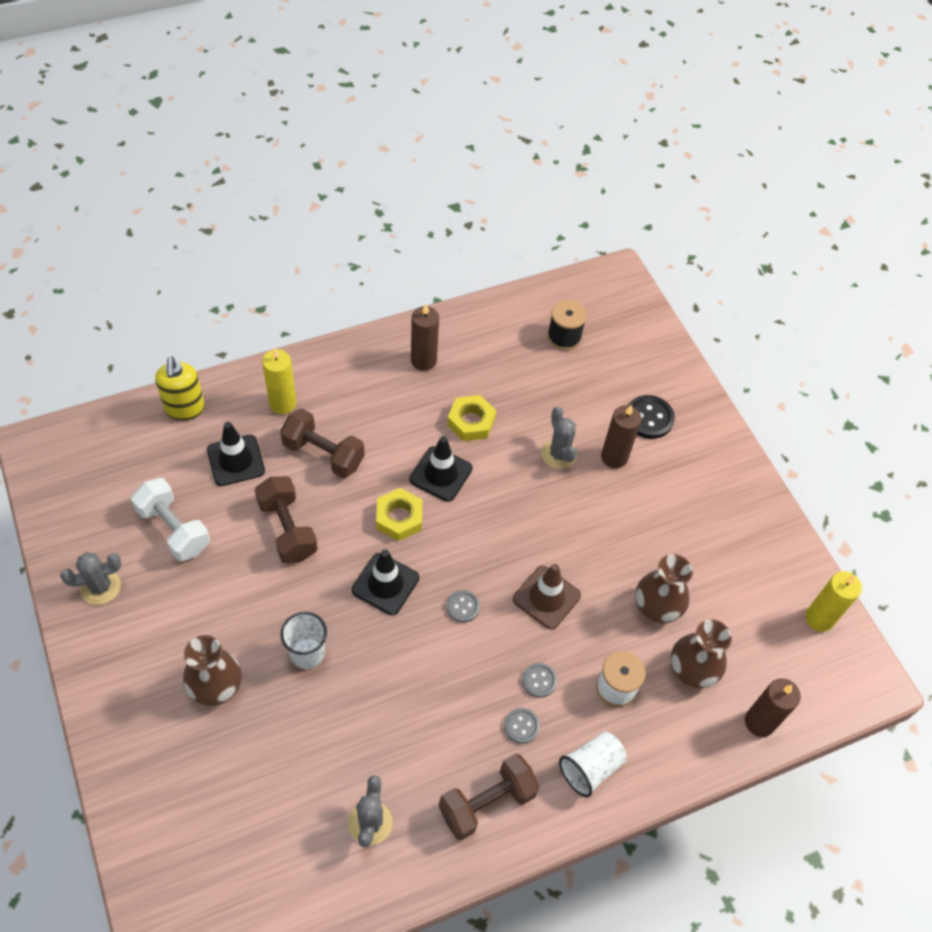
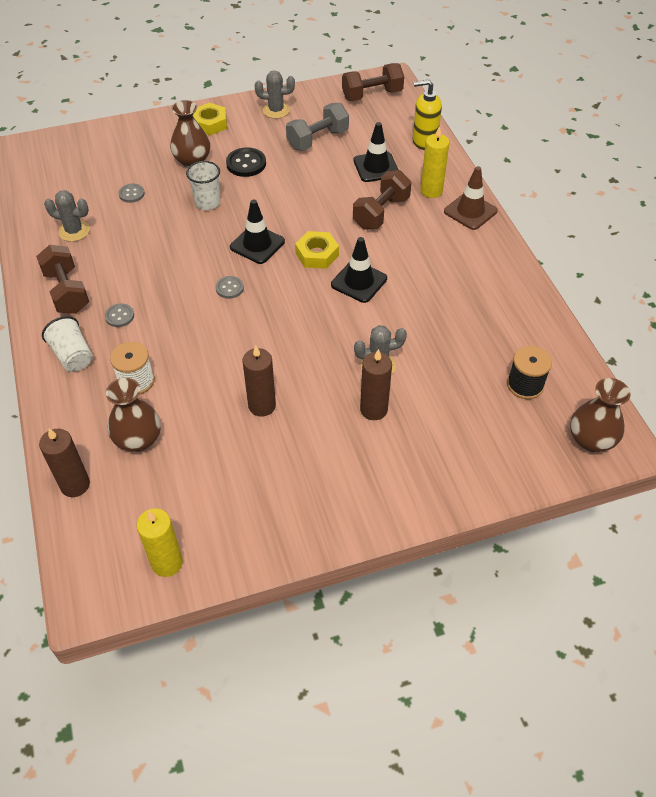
camera: 100 degrees right, 5 degrees down
(100, 587) = (276, 110): grey cactus -> grey cactus turned 75 degrees counterclockwise
(174, 529) = (317, 139): white dumbbell -> grey dumbbell
(287, 529) = (312, 193): brown dumbbell -> brown dumbbell (372, 95)
(423, 360) = (483, 276): brown candle -> brown candle (262, 406)
(471, 422) = (415, 305): yellow nut -> yellow nut (210, 123)
(539, 680) = (154, 330): grey button -> grey button (131, 194)
(546, 597) = (229, 342): brown traffic cone -> brown traffic cone (470, 211)
(649, 418) = (422, 446): black button -> black button (246, 164)
(657, 606) = (206, 422): brown vase -> brown vase (591, 440)

